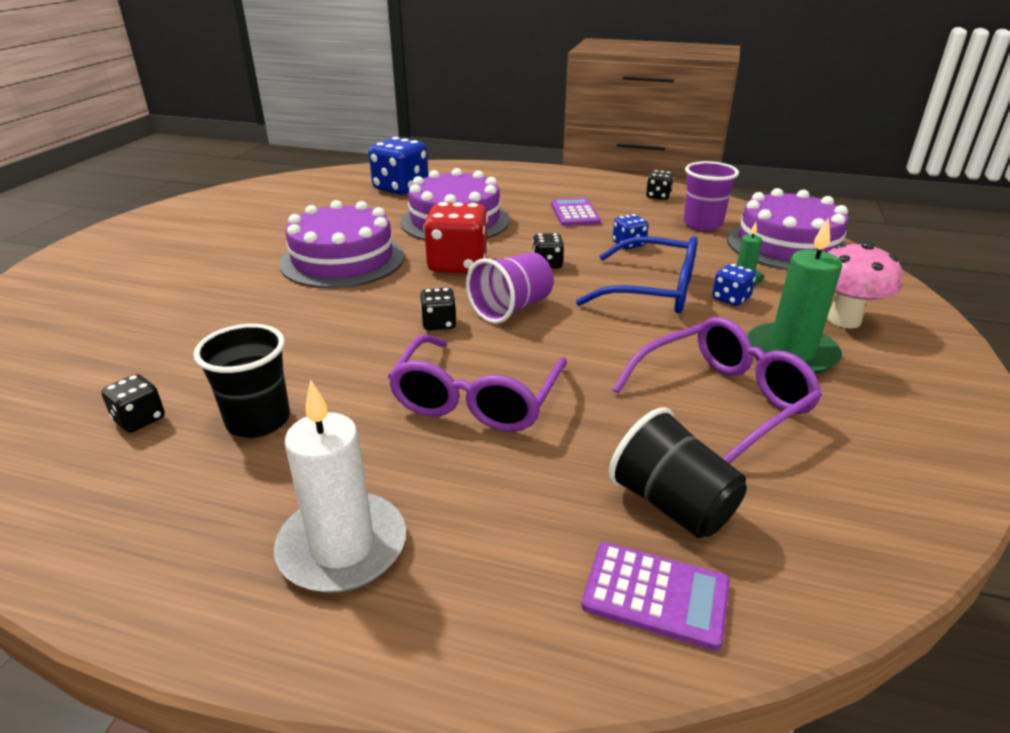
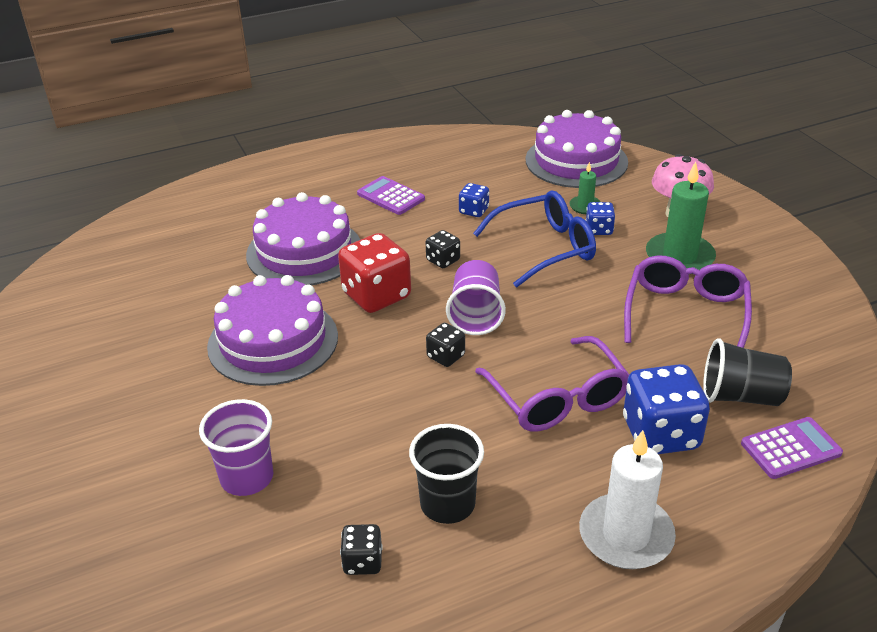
camera: 40 degrees left, 5 degrees up
(401, 188) = (192, 236): blue dice -> blue dice (660, 434)
(658, 196) = (430, 148): black dice -> none
(702, 224) = (498, 165): purple cup -> purple cup (247, 478)

